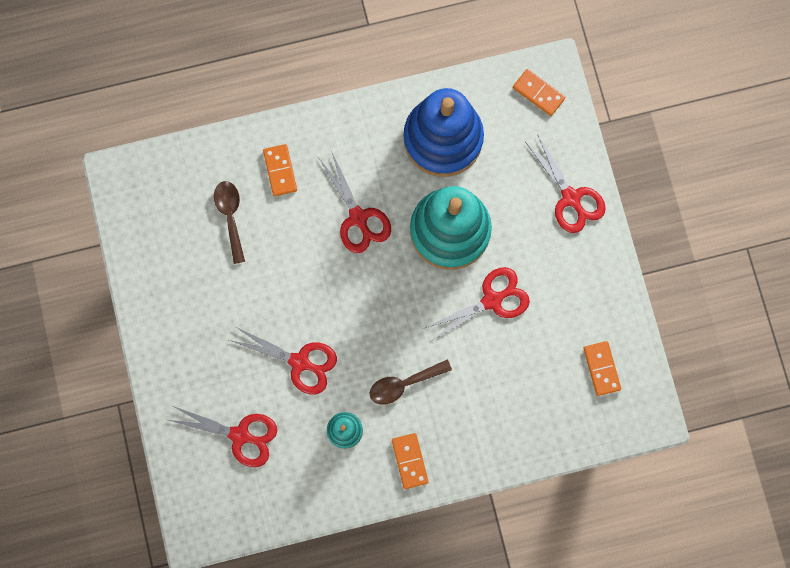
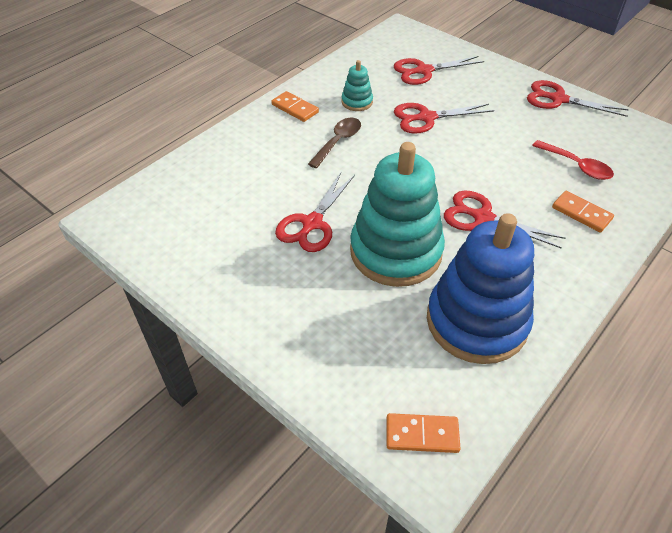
camera: 145 degrees right, 30 degrees down
(230, 216) = (576, 166): brown spoon -> red spoon
(571, 198) = (300, 346): red scissors -> red scissors (558, 99)
(601, 368) = (173, 228): orange domino -> none

